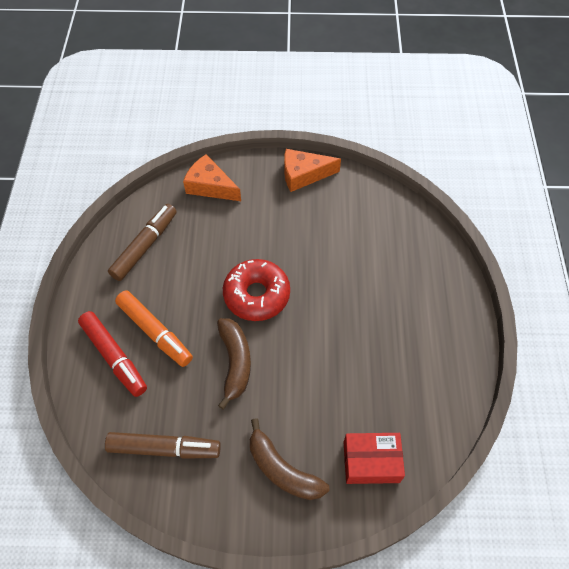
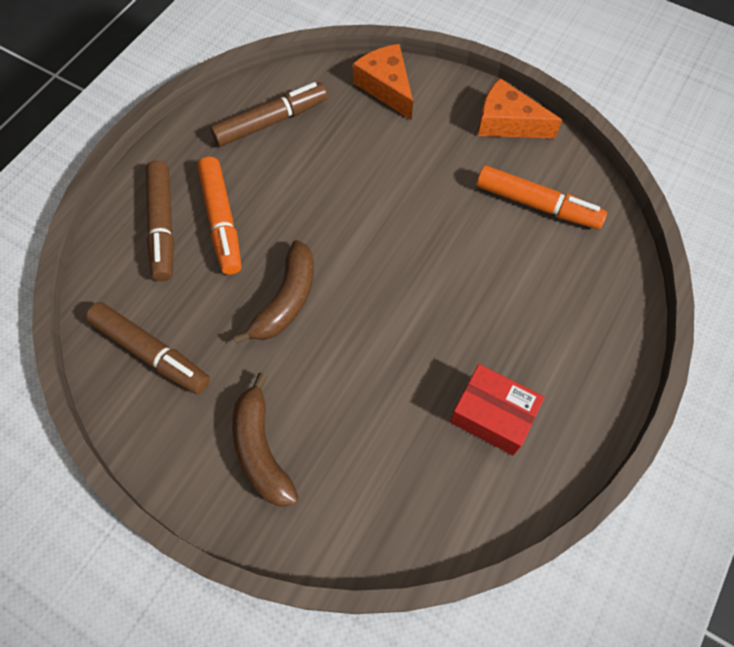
camera: 30 degrees right, 5 degrees up
(114, 357) = (163, 226): red marker -> brown marker
(256, 295) = (360, 236): red donut -> none
(355, 219) = (537, 204): none -> orange marker
(371, 462) = (369, 501): red box -> red box (492, 415)

